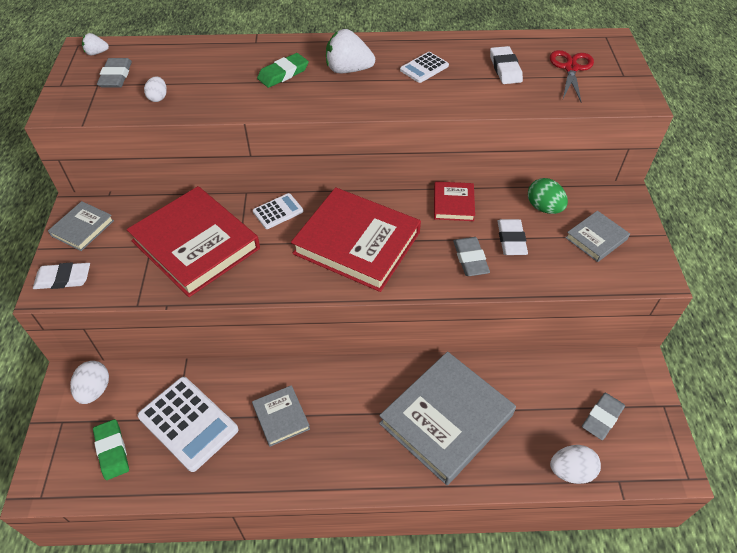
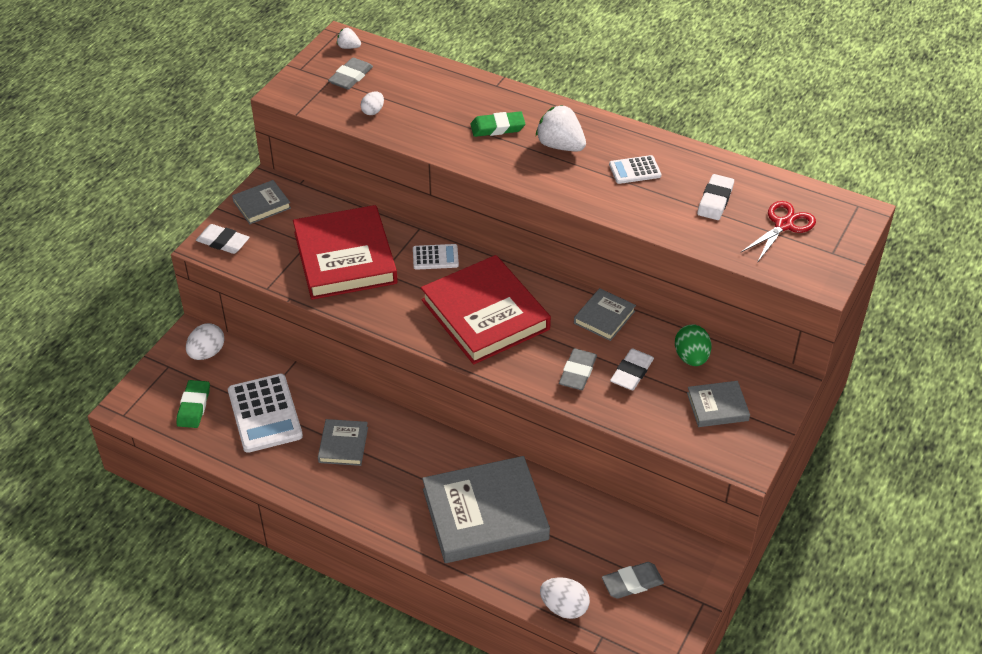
camera: 30 degrees right, 5 degrees down
(453, 204) = (604, 317): red book -> grey book

